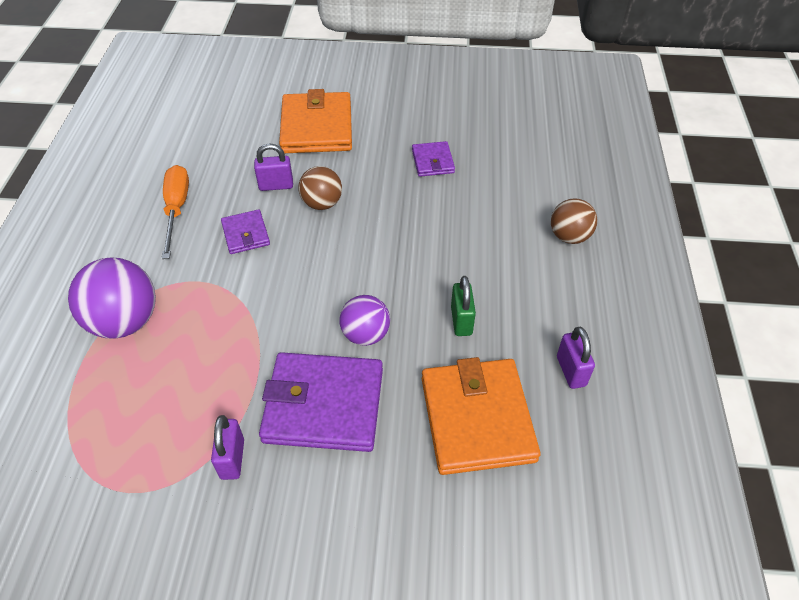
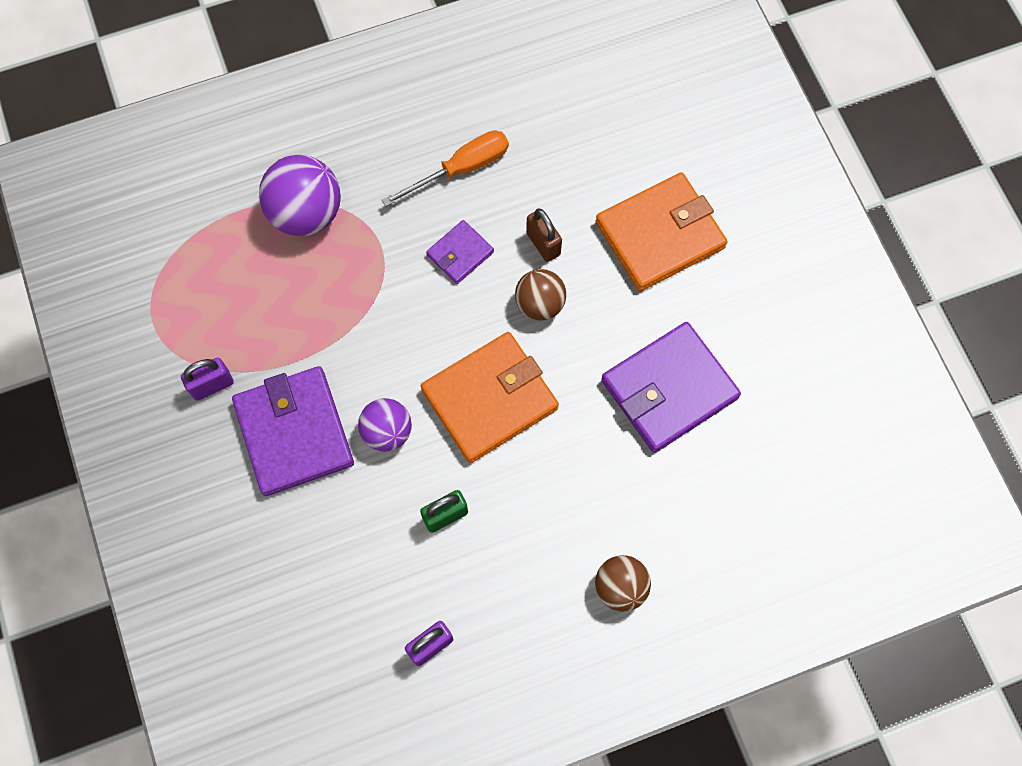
camera: 65 degrees right, 20 degrees up
(276, 185) = (543, 244): purple padlock -> brown padlock
(433, 161) = (669, 389): purple wallet -> purple wallet, size x1.97
(477, 418) = (337, 575): orange wallet -> orange wallet (490, 399)

